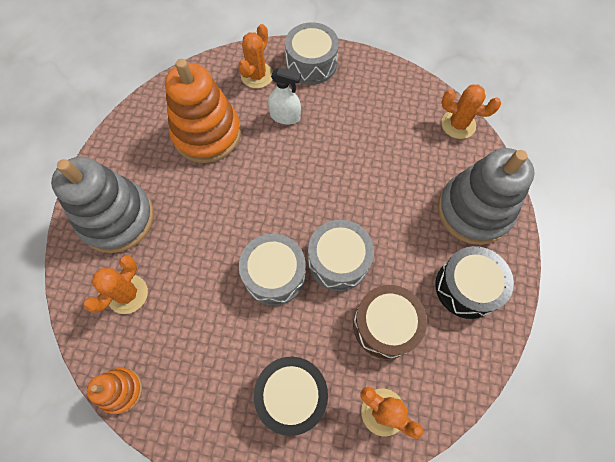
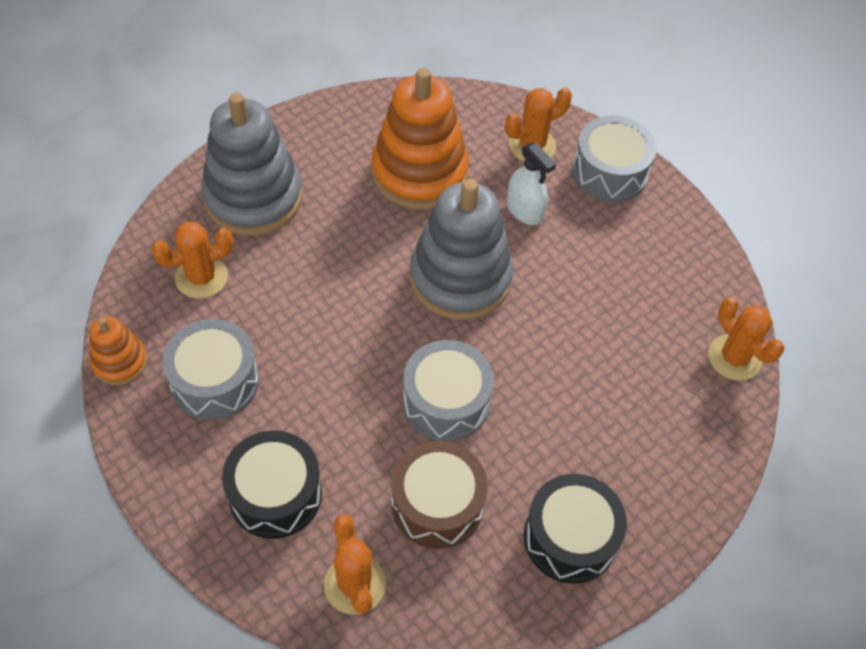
camera: 35 degrees right, 10 degrees down
(274, 274) = (363, 365): grey drum -> grey drum (215, 381)
(473, 211) = (659, 465): grey stacking toy -> grey stacking toy (460, 278)

